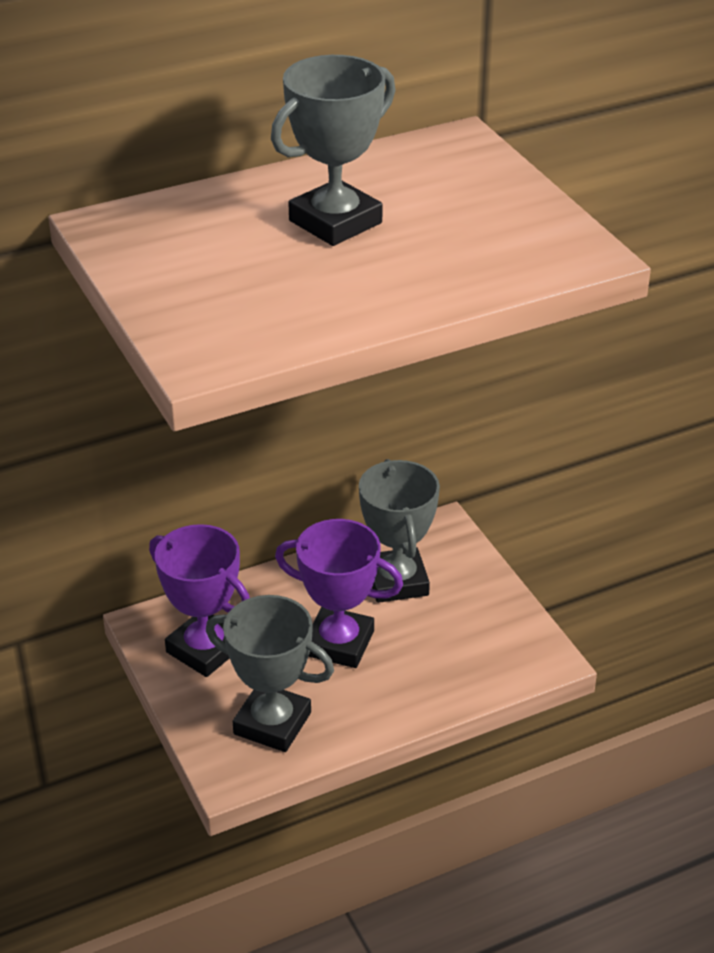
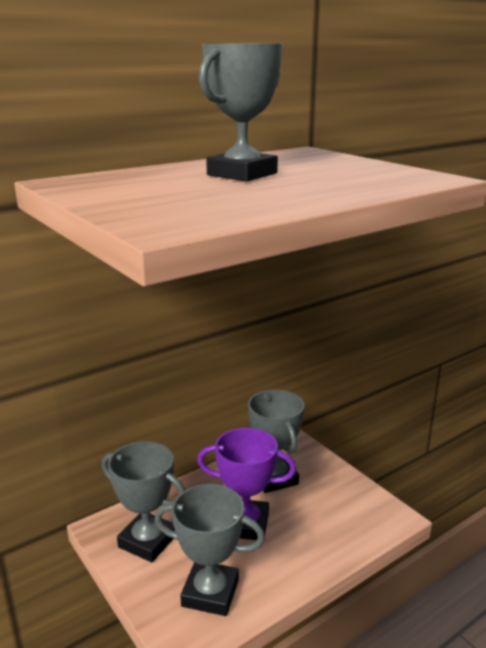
camera: 10 degrees left, 15 degrees down
(205, 649) = (147, 541): purple trophy -> grey trophy

